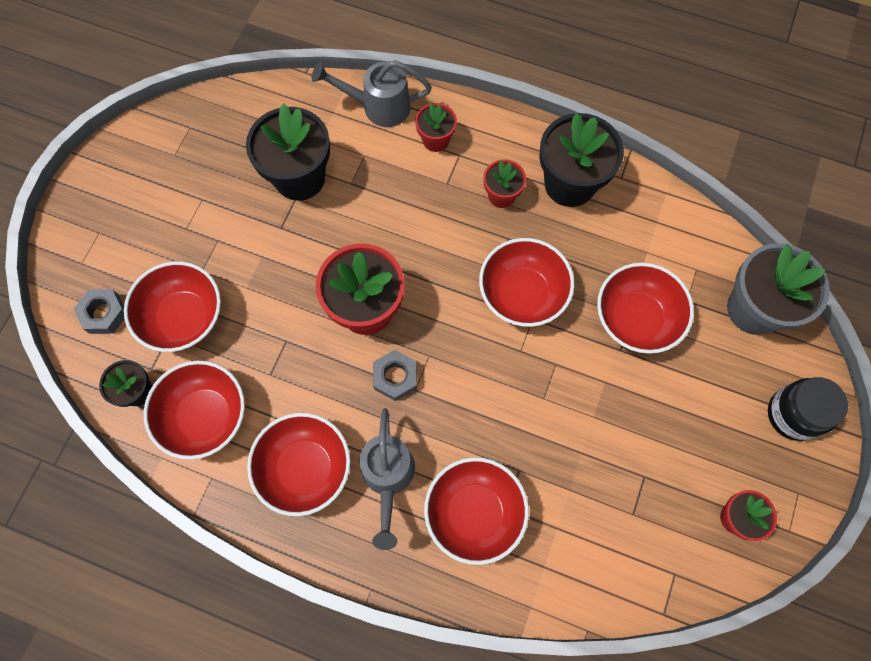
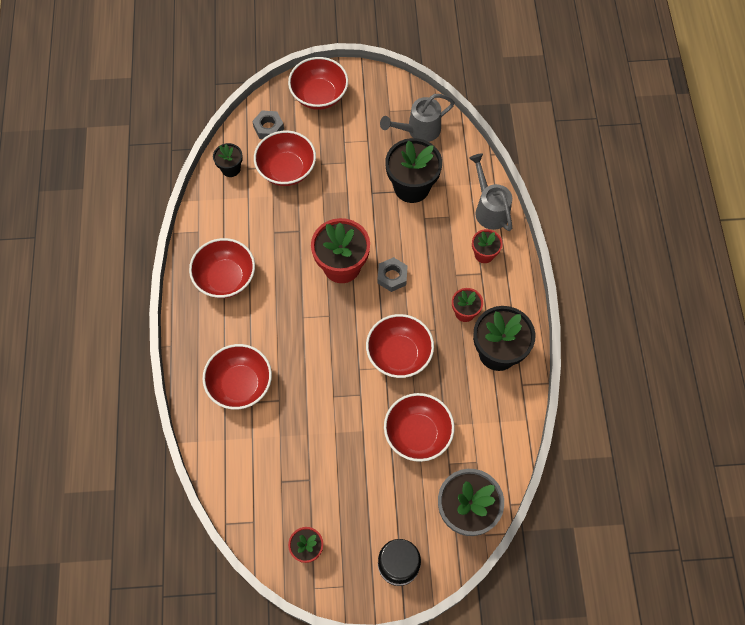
camera: 65 degrees right, 5 degrees down
(205, 416) = (232, 210): red bowl -> red bowl (319, 95)
(388, 477) = (240, 326): grey watering can -> grey watering can (419, 130)
(395, 377) = (305, 302): grey nut -> grey nut (392, 276)

